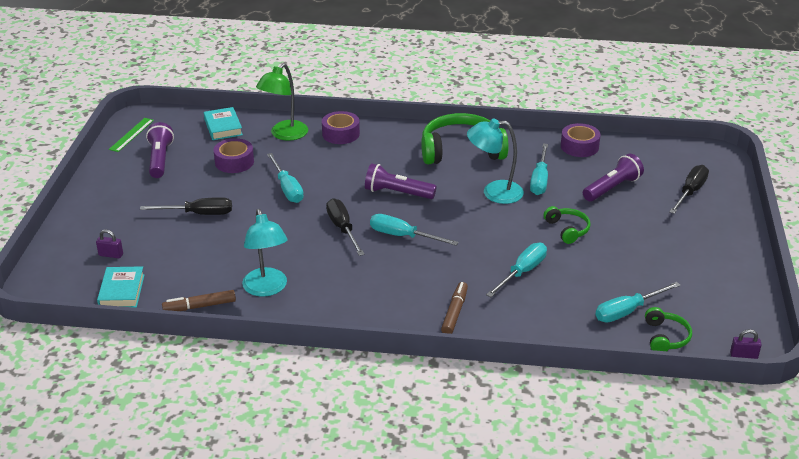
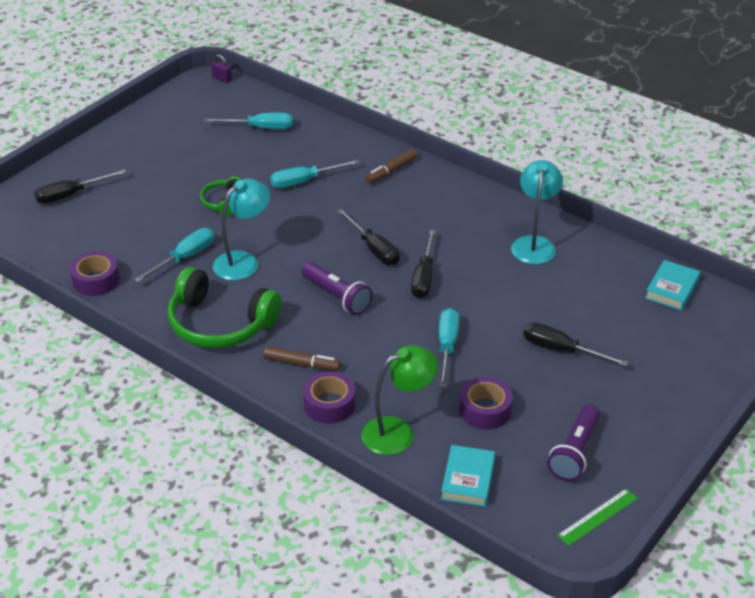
camera: 150 degrees left, 5 degrees up
(111, 255) = (673, 333): purple padlock -> none
(199, 306) = (603, 249): brown marker -> brown marker (302, 364)
(403, 236) = (374, 249): turquoise screwdriver -> black screwdriver
(494, 192) = (243, 261): turquoise lamp -> turquoise lamp turned 75 degrees counterclockwise
(612, 188) = (131, 224): purple flashlight -> none
(665, 337) = (257, 105): green headphones -> none

